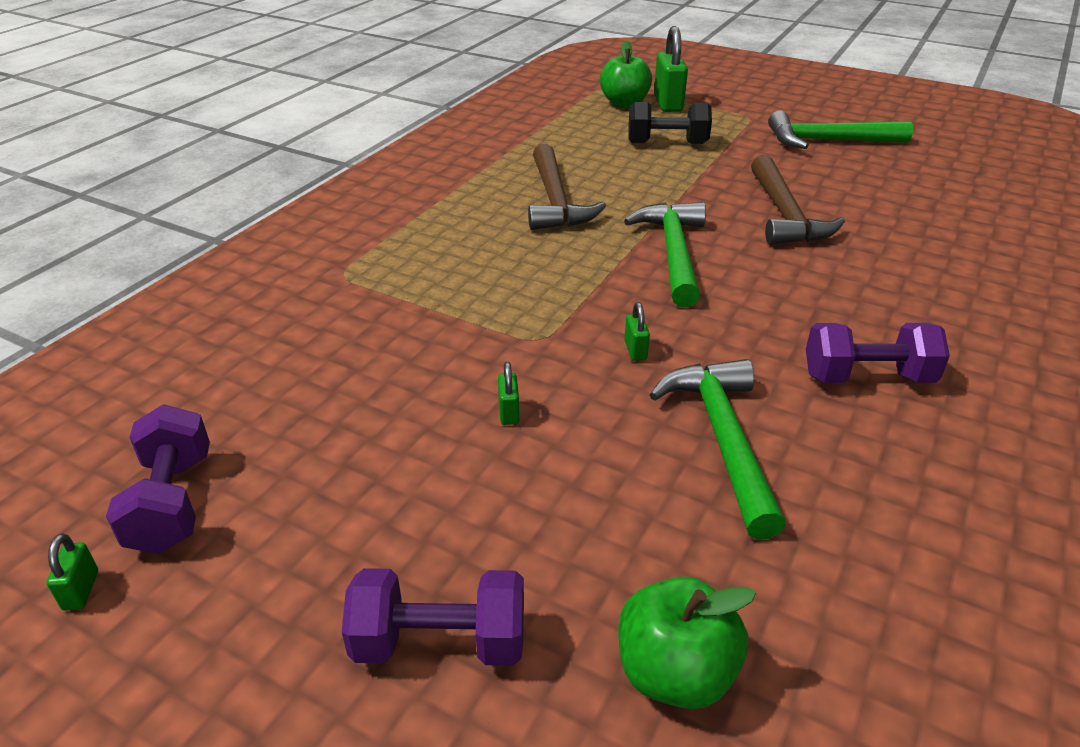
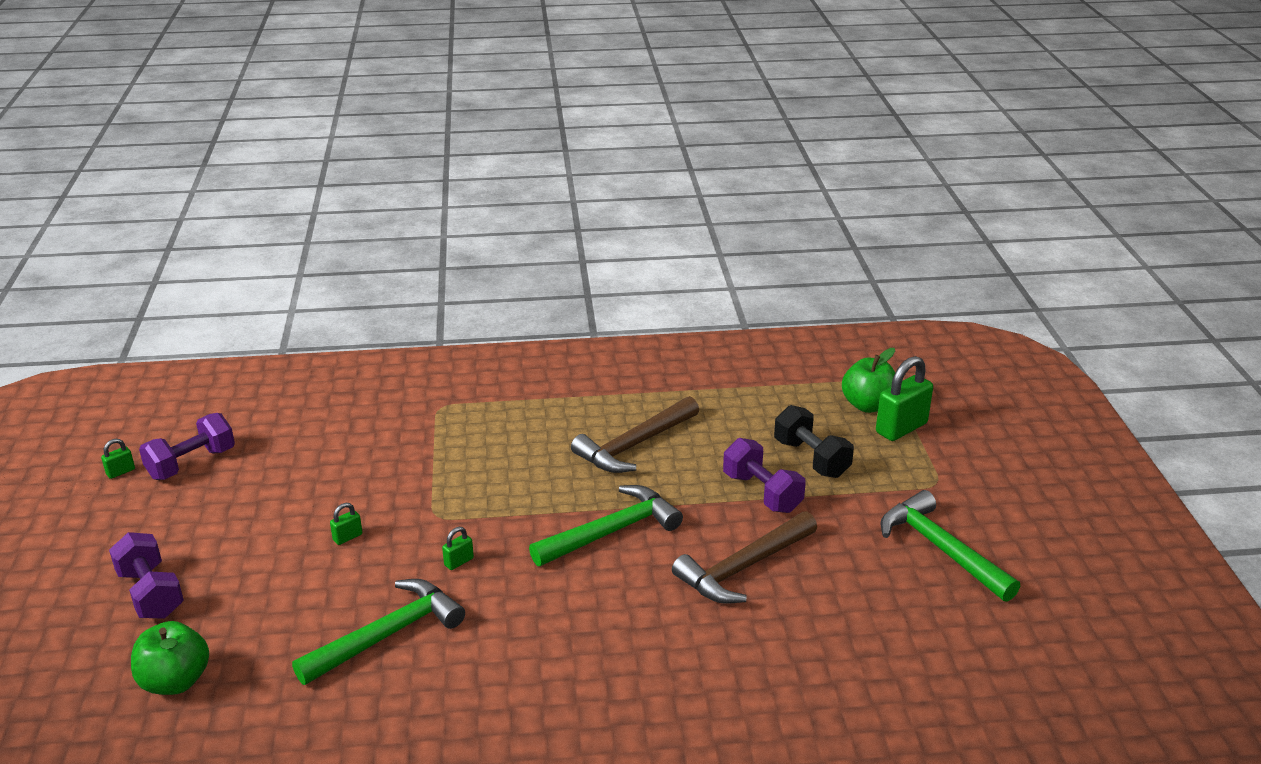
camera: 55 degrees right, 5 degrees down
(867, 377) = (518, 683): purple dumbbell -> purple dumbbell (762, 493)

